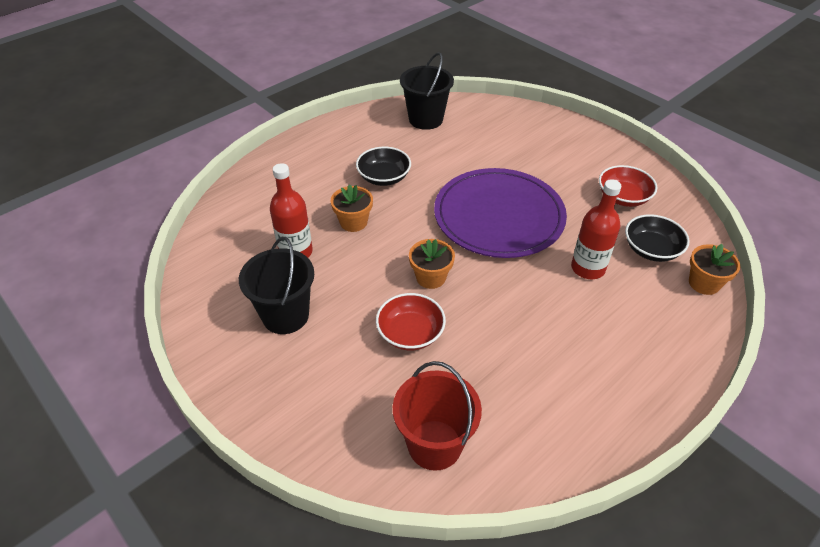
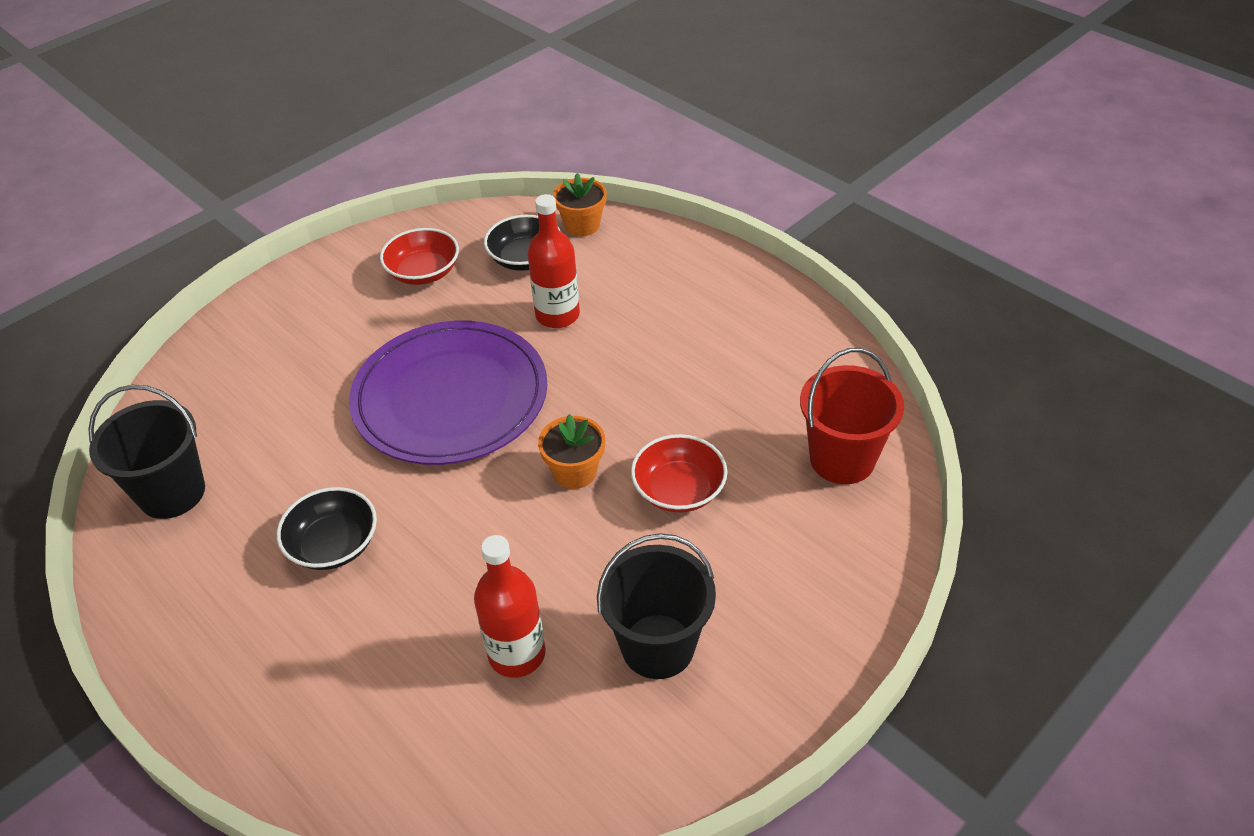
camera: 90 degrees left, 0 degrees up
(353, 222) = (448, 578): orange flower pot -> none

